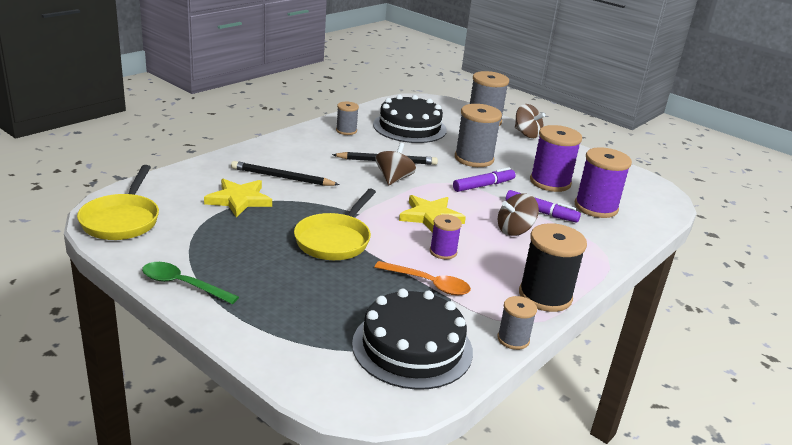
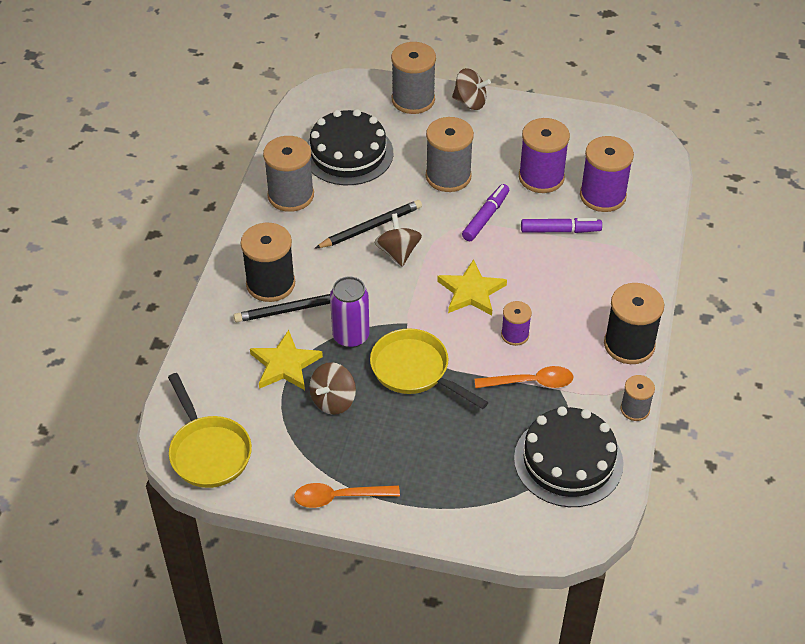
camera: 25 degrees left, 20 degrees up
(182, 285) = (339, 497): green spoon -> orange spoon
(280, 161) = (270, 284): none -> black spool
(307, 204) = (351, 336): none -> purple can
(335, 240) = (415, 371): yellow pan -> yellow pan turned 135 degrees clockwise
(346, 131) = (291, 195): grey spool -> grey spool, size x1.80
(514, 230) = (554, 270): brown spinning top -> brown spinning top (333, 400)

